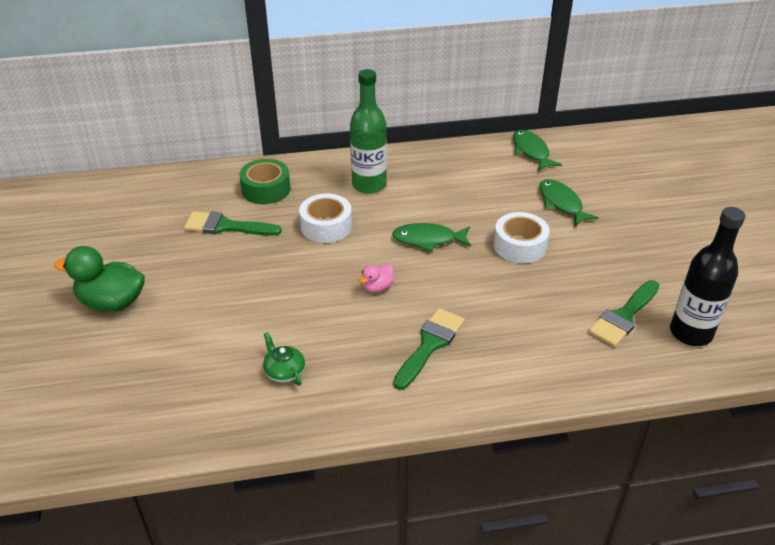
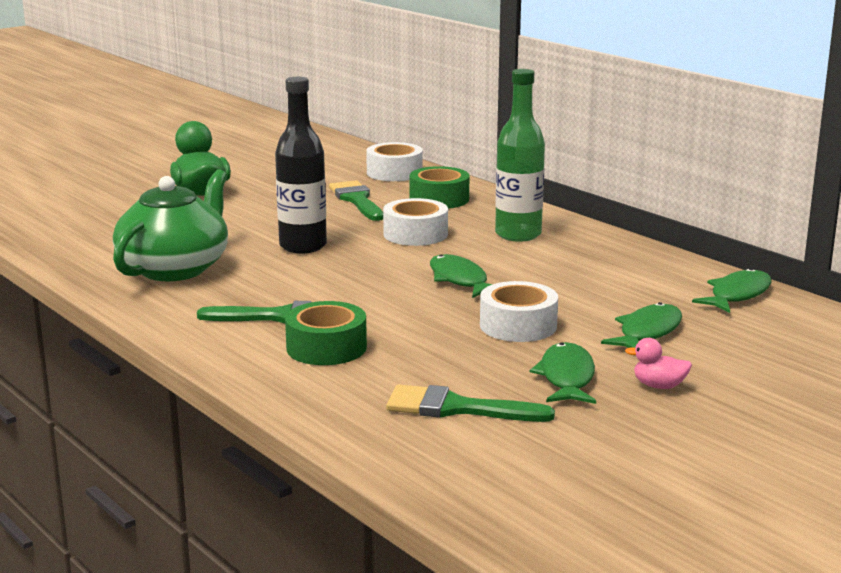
camera: 60 degrees right, 20 degrees down
(184, 187) = (394, 173): none -> white tape
(284, 371) = (175, 268): green teapot -> green teapot, size x2.43
(377, 287) = (344, 276): pink duck -> pink duck (659, 386)
(499, 340) = (326, 347): none -> green tape
(605, 258) = (566, 377): none -> green fish
(690, 333) = (478, 457): black bottle -> black bottle (303, 246)

